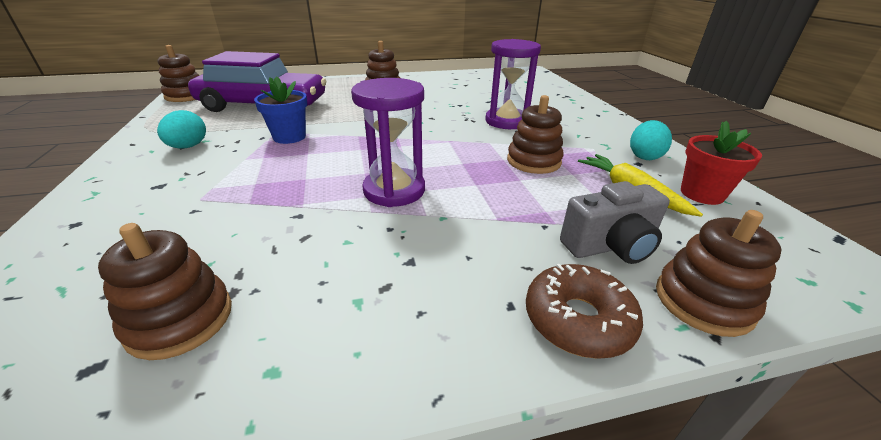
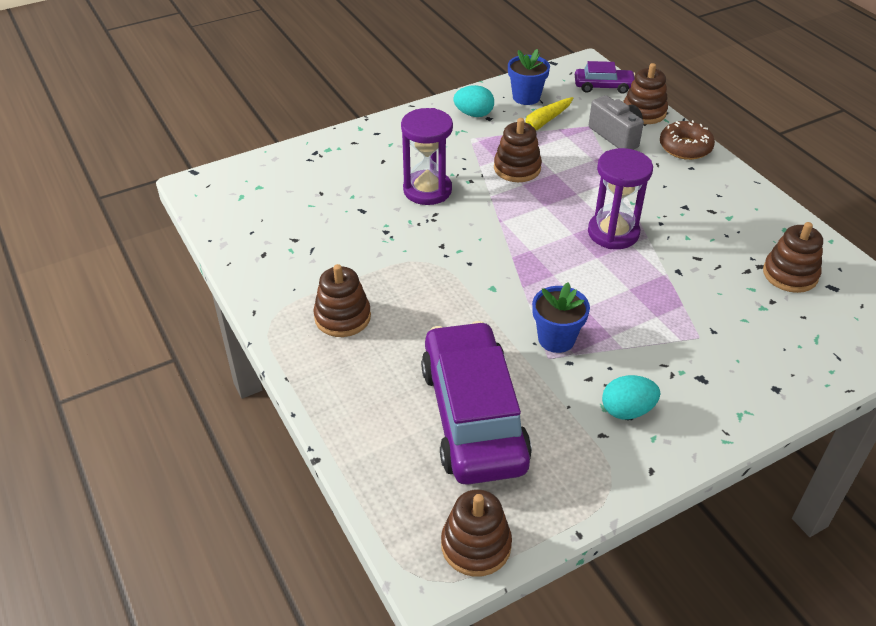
camera: 105 degrees left, 10 degrees up
(702, 194) = (526, 97): red flower pot -> blue flower pot
(784, 275) = (603, 86): none -> purple car

